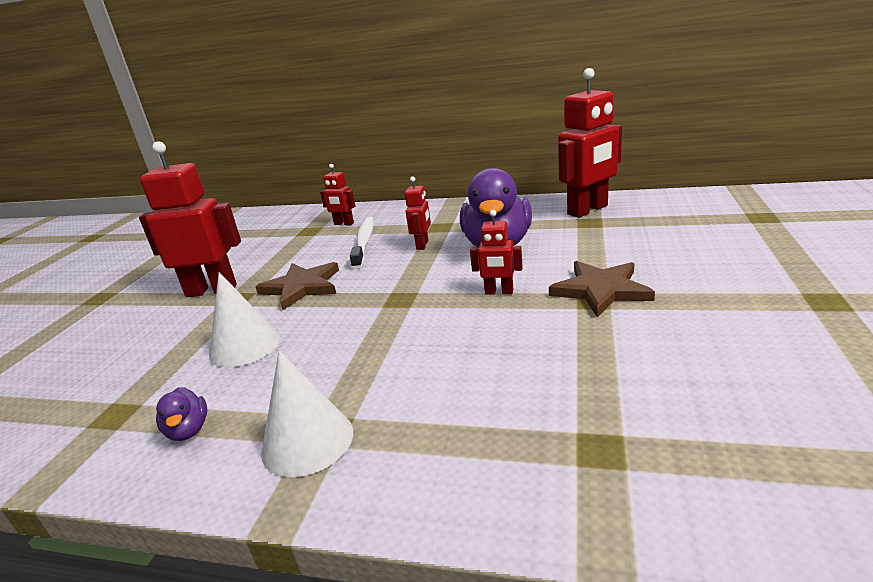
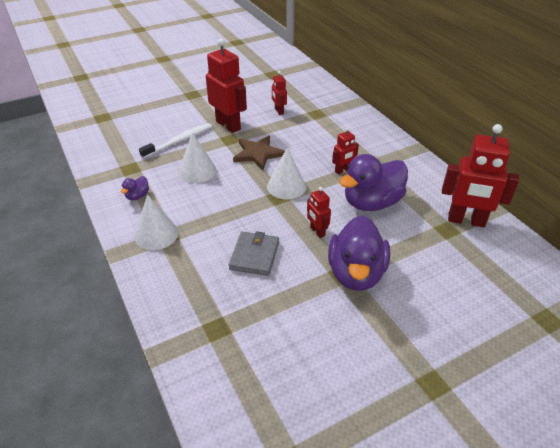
camera: 45 degrees right, 15 degrees up
(344, 224) = (338, 121): red robot -> red robot (279, 111)
(364, 242) = (324, 145): white toothbrush -> white toothbrush (179, 141)
(391, 287) = (286, 186): none -> white cone
(483, 354) = (254, 255): none -> grey wallet
(601, 290) = (356, 273): brown star -> purple duck

